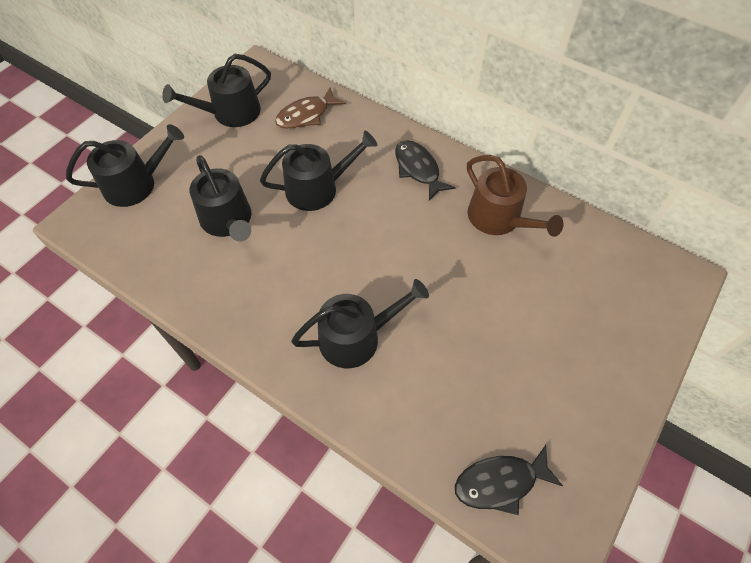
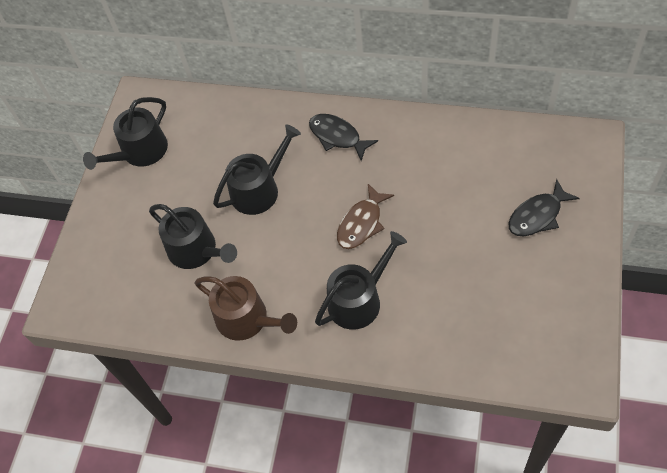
camera: 15 degrees left, 0 degrees up
(136, 184) = (93, 253): black watering can -> none
(306, 115) = (212, 126): brown fish -> brown fish (361, 223)
(499, 219) = (426, 152): brown watering can -> brown watering can (247, 319)
(500, 482) = (522, 358): black fish -> black fish (537, 215)

